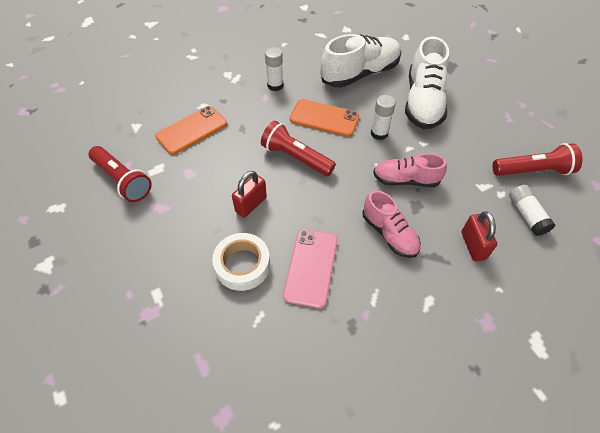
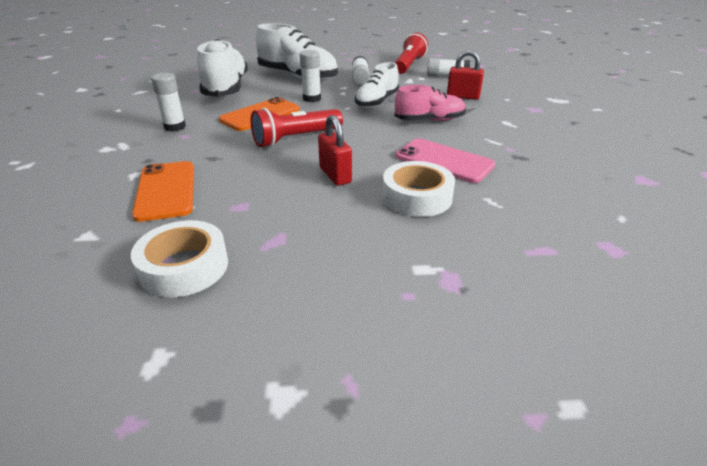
camera: 65 degrees left, 20 degrees down
(122, 180) = (184, 267): red flashlight -> white tape
(405, 180) = (377, 102): pink shoe -> white shoe
(456, 146) = (360, 78): none -> white glue stick

